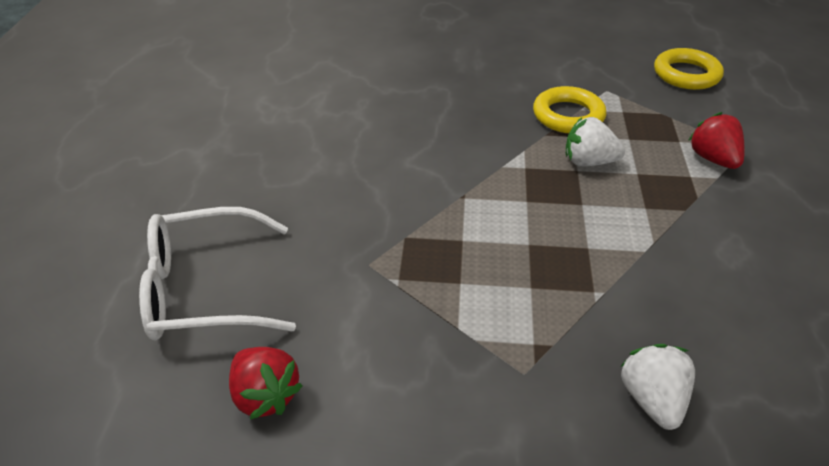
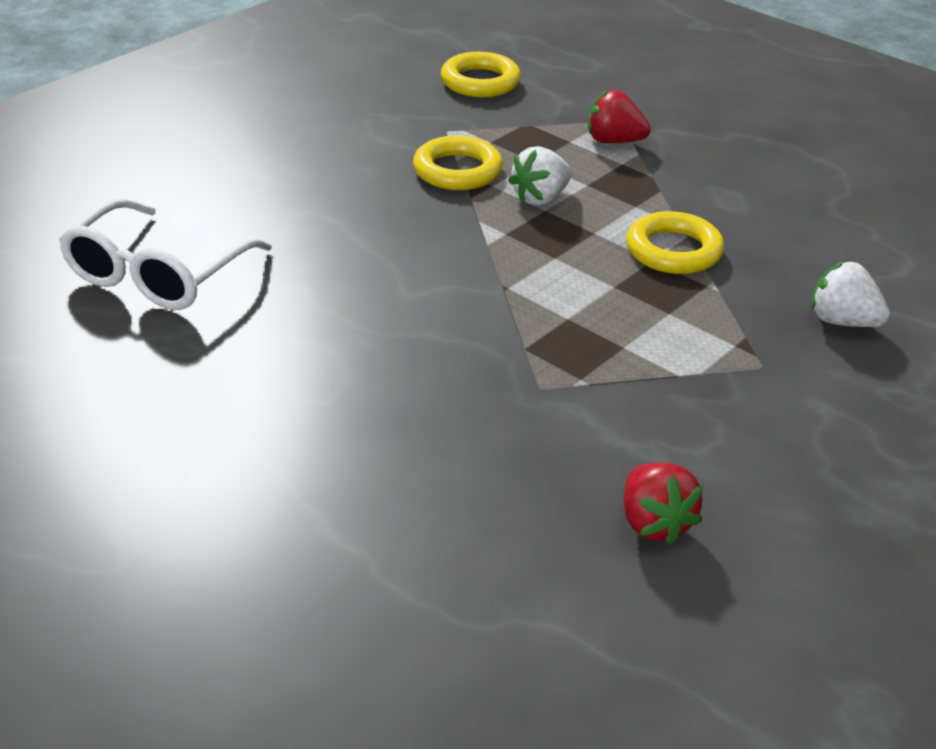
camera: 55 degrees left, 5 degrees down
(205, 289) = (459, 510): white glasses -> white glasses (157, 274)
(265, 396) = (654, 523): red strawberry -> red strawberry turned 75 degrees clockwise
(615, 253) = (673, 251): none -> yellow ring

